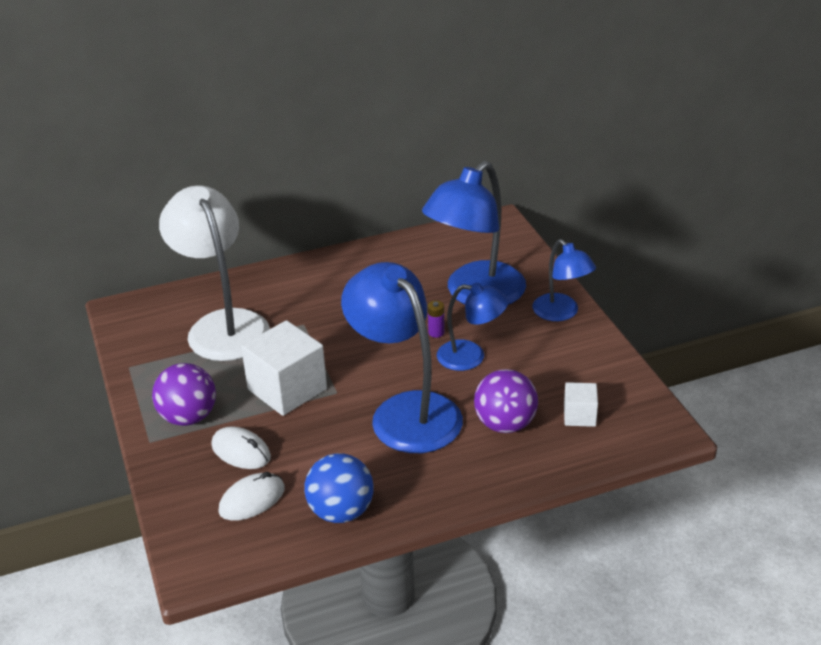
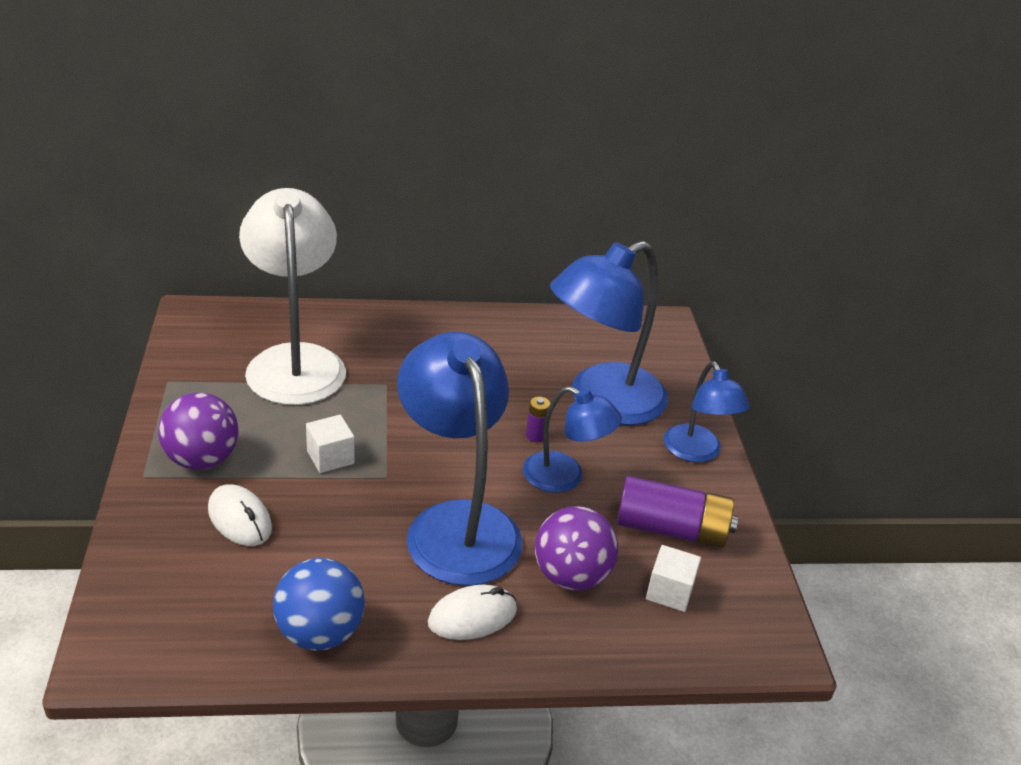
camera: 10 degrees right, 0 degrees up
(252, 500) = (221, 585): white mouse -> white mouse (472, 616)
(287, 389) = (330, 457): white cube -> white cube, size x0.52
(564, 373) = (671, 529): none -> purple battery

